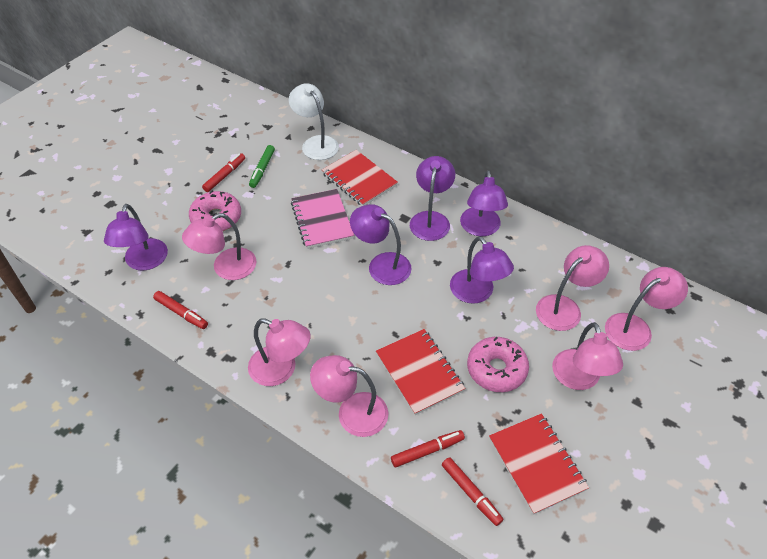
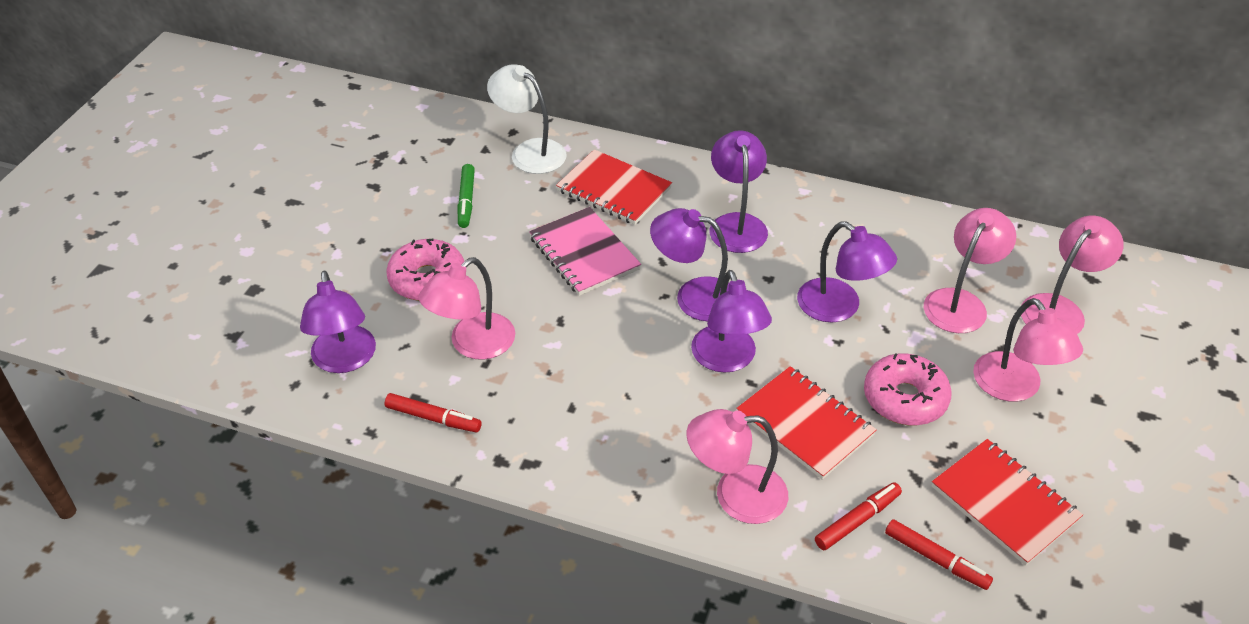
camera: 15 degrees left, 5 degrees down
(224, 176) = (413, 219): red marker -> none
(281, 370) = (613, 462): pink lamp -> none
(480, 228) = (809, 224): purple lamp -> purple lamp (727, 359)

